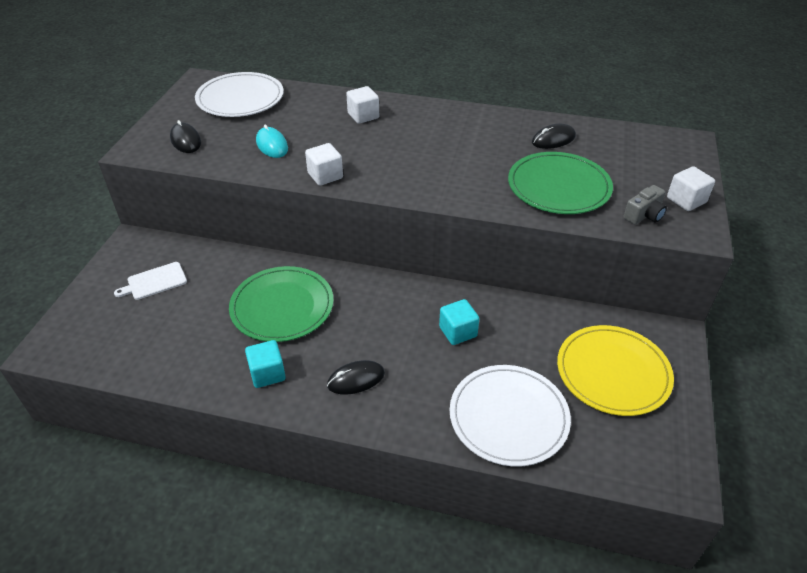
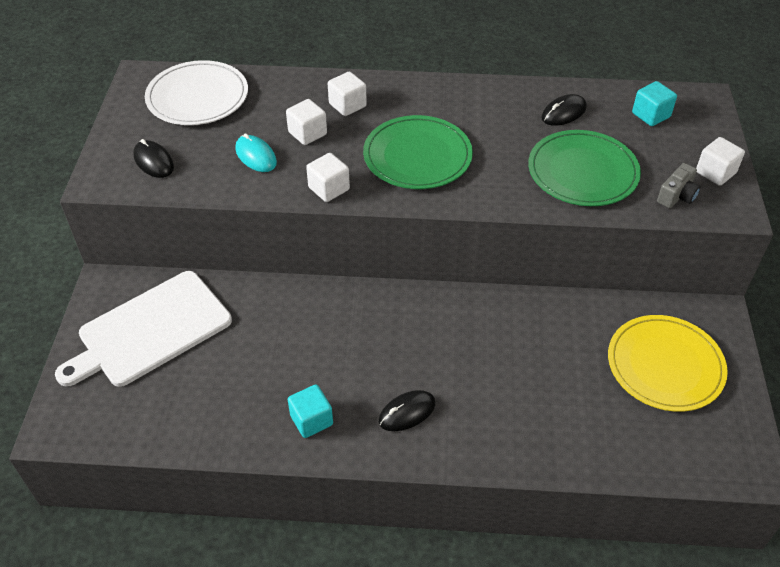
camera: 10 degrees left, 5 degrees up
(154, 281) = (150, 330): white cutting board -> white cutting board, size x2.23
(282, 306) = (303, 340): green plate -> green plate (417, 156)
(322, 133) = (307, 133): none -> white cube
(458, 332) = (499, 343): turquoise cube -> turquoise cube (651, 115)
(508, 417) = (572, 429): white plate -> none

